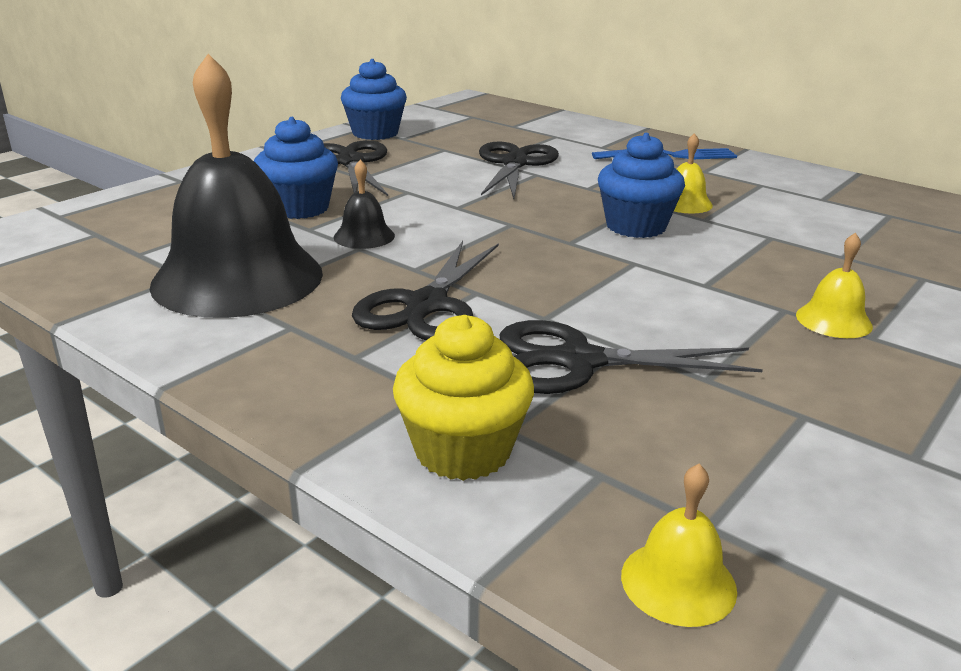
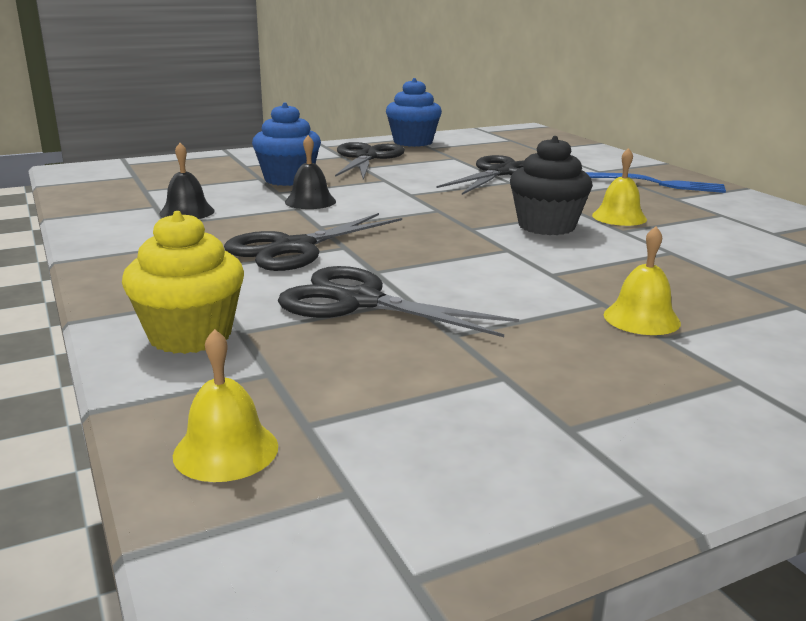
camera: 25 degrees right, 5 degrees down
(237, 278) = (187, 212): black bell -> black bell, size x0.41
(636, 226) = (546, 226): blue cupcake -> black cupcake

